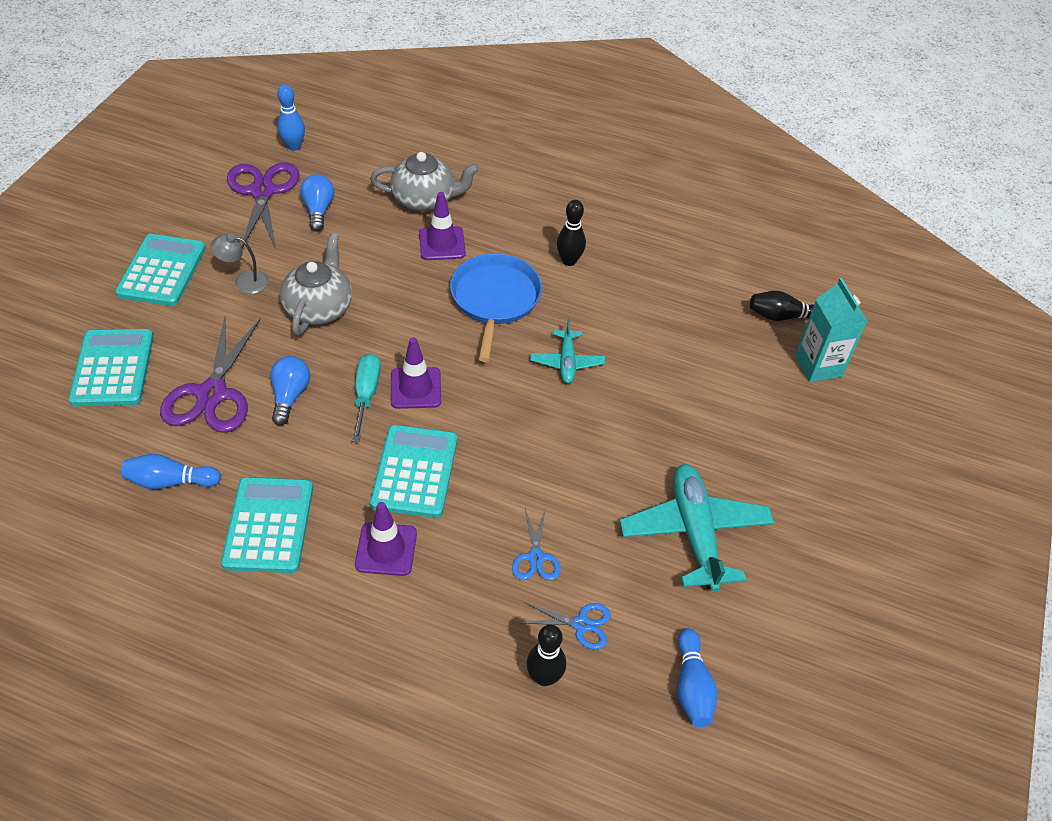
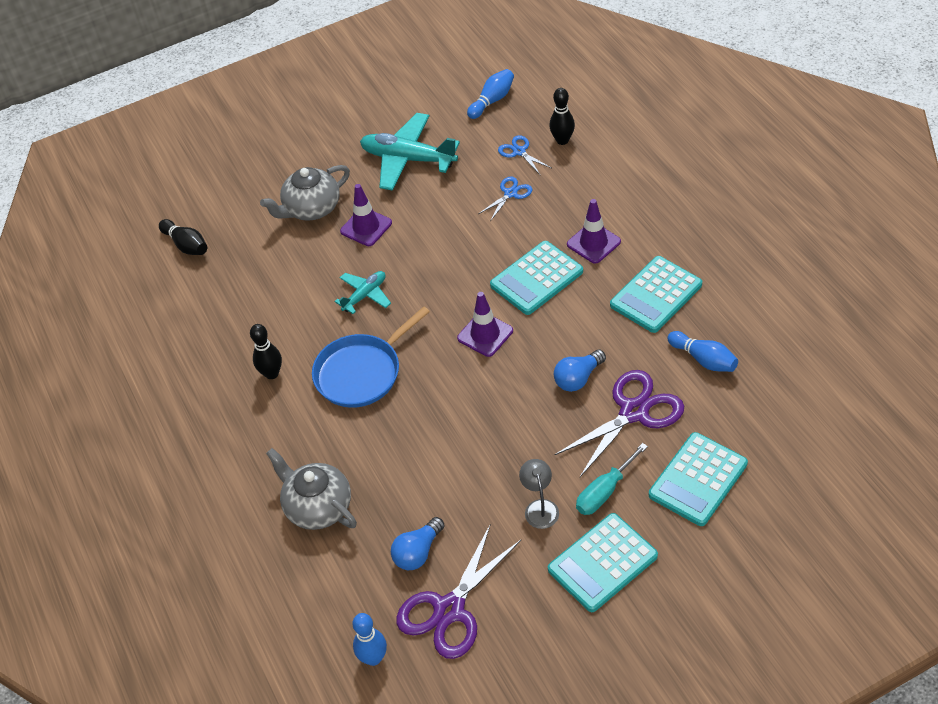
camera: 130 degrees left, 0 degrees up
(244, 281) = (540, 507): grey lamp -> grey lamp turned 150 degrees counterclockwise
(319, 308) = (499, 443): grey teapot -> grey teapot (311, 208)
(366, 394) = (523, 349): turquoise screwdriver -> turquoise screwdriver (604, 491)
(442, 244) = (349, 449): purple traffic cone -> purple traffic cone (366, 227)
(694, 532) = (408, 159): turquoise plane -> turquoise plane turned 75 degrees clockwise
(818, 366) = (213, 203): turquoise carton -> none

